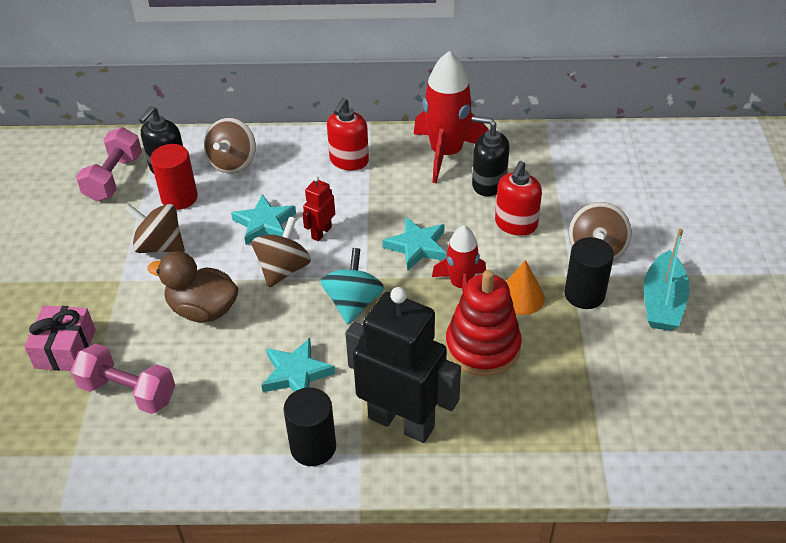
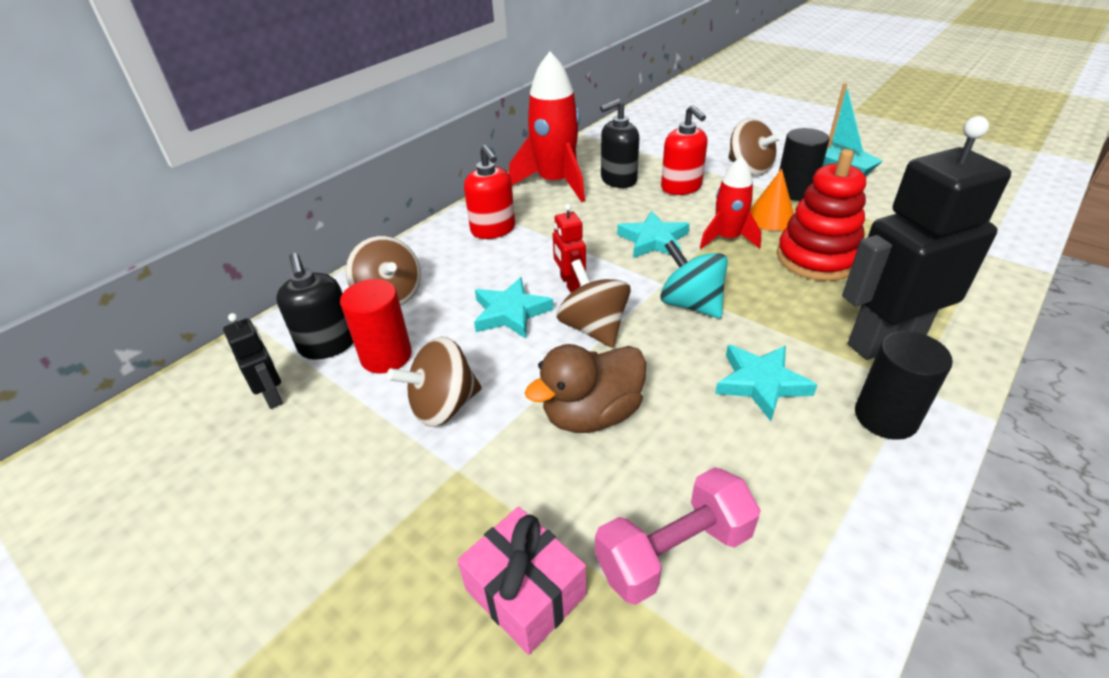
camera: 50 degrees left, 5 degrees down
(114, 178) = (272, 396): pink dumbbell -> black robot

